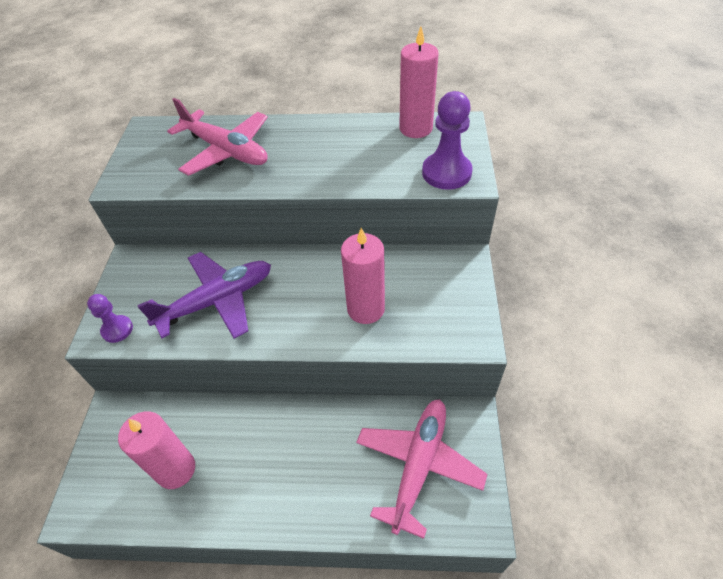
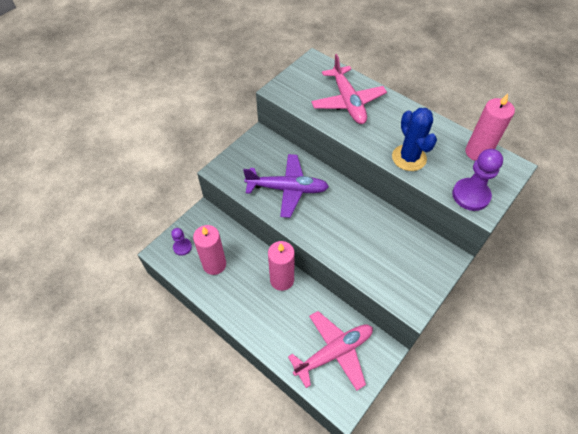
camera: 35 degrees right, 5 degrees up
(117, 329) = (229, 173): purple pawn -> purple pawn (182, 247)
(348, 172) = (409, 158): none -> blue cactus
(366, 309) = (363, 247): pink candle -> pink candle (282, 280)

